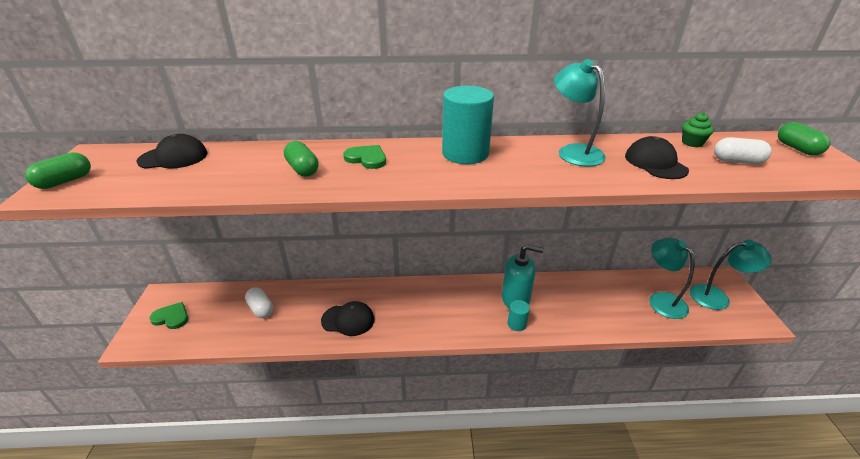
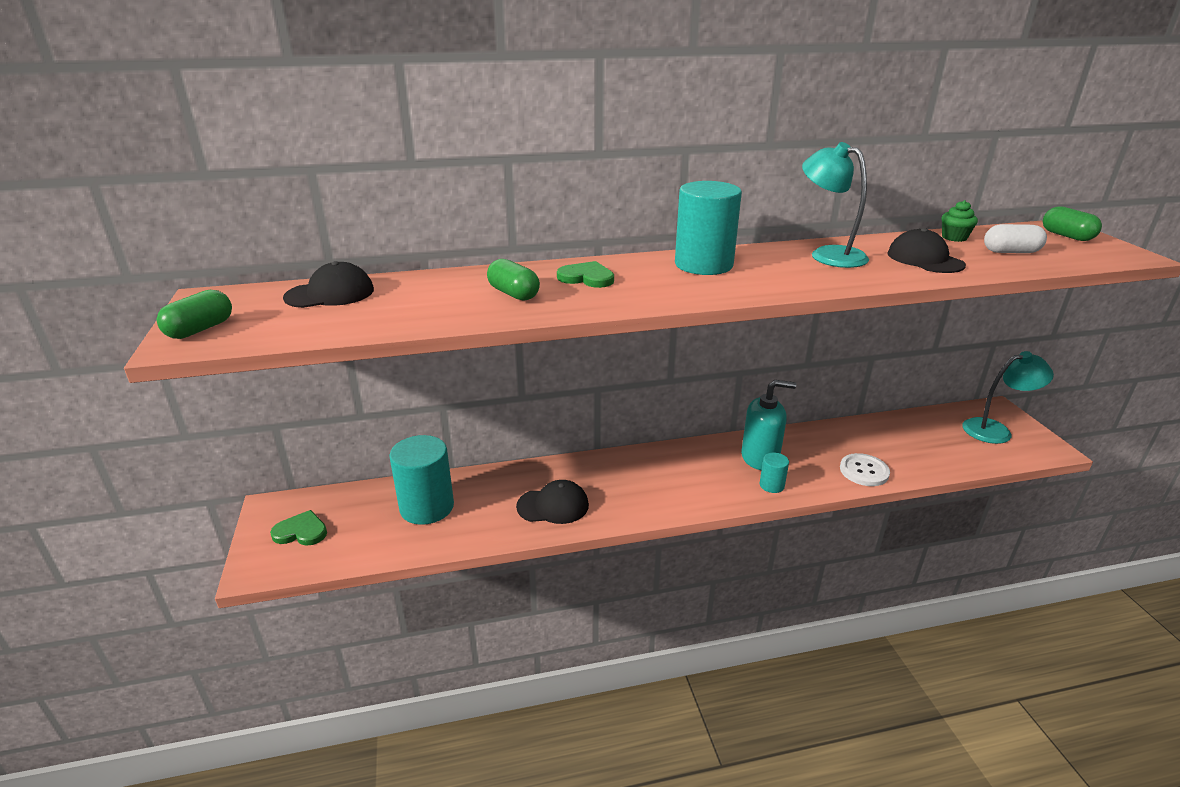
camera: 10 degrees left, 5 degrees down
(261, 309) = (427, 507): white capsule -> turquoise cylinder
(594, 321) = (864, 471): none -> white button
(661, 300) = (934, 440): turquoise lamp -> none

